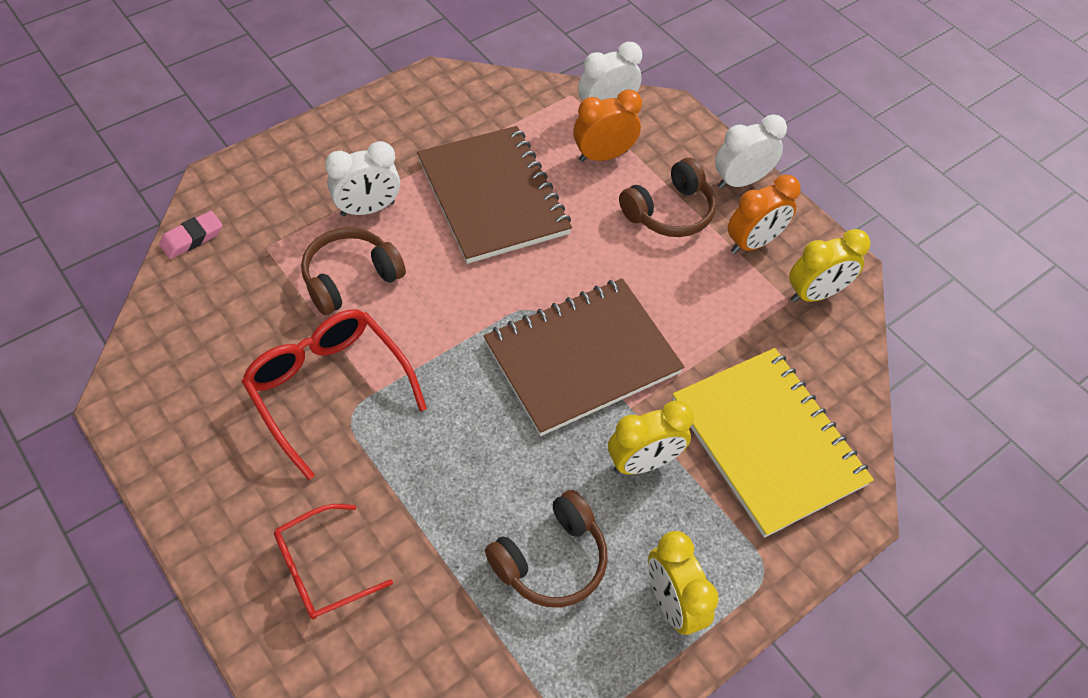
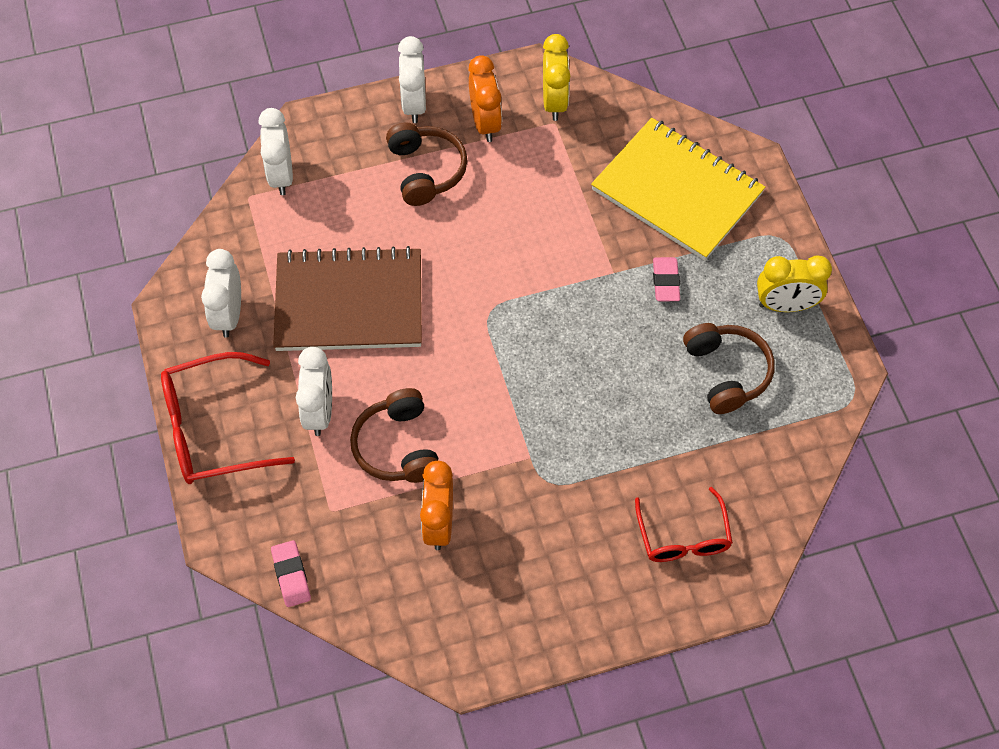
camera: 65 degrees left, 5 degrees up
(328, 388) = (513, 493): red glasses -> red glasses (213, 429)
(443, 118) = (229, 315): none -> white clock
(582, 358) = (553, 290): brown notebook -> none
(603, 155) = (338, 198): orange clock -> orange clock (438, 523)
(643, 462) = (666, 282): yellow clock -> pink eraser
(768, 442) = (677, 191): yellow notebook -> yellow notebook turned 45 degrees clockwise

